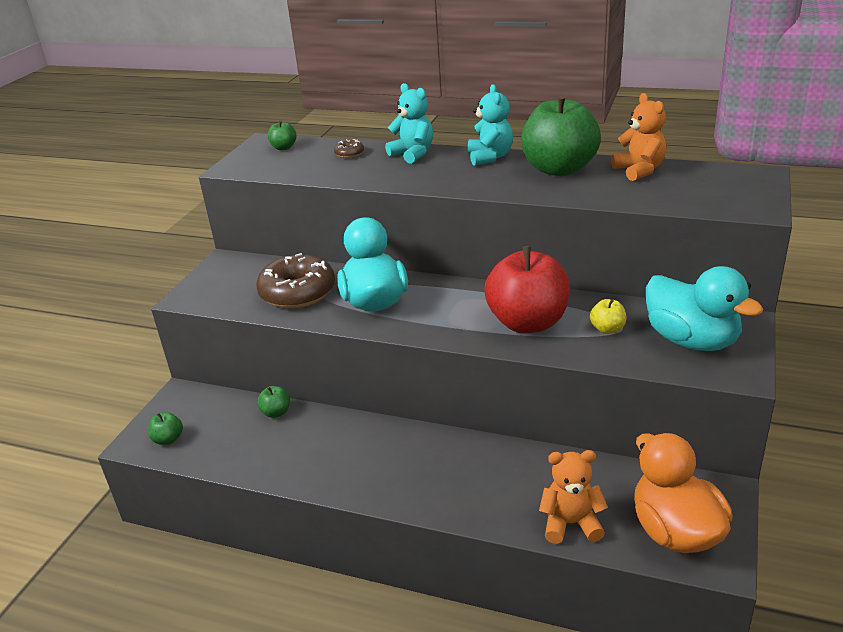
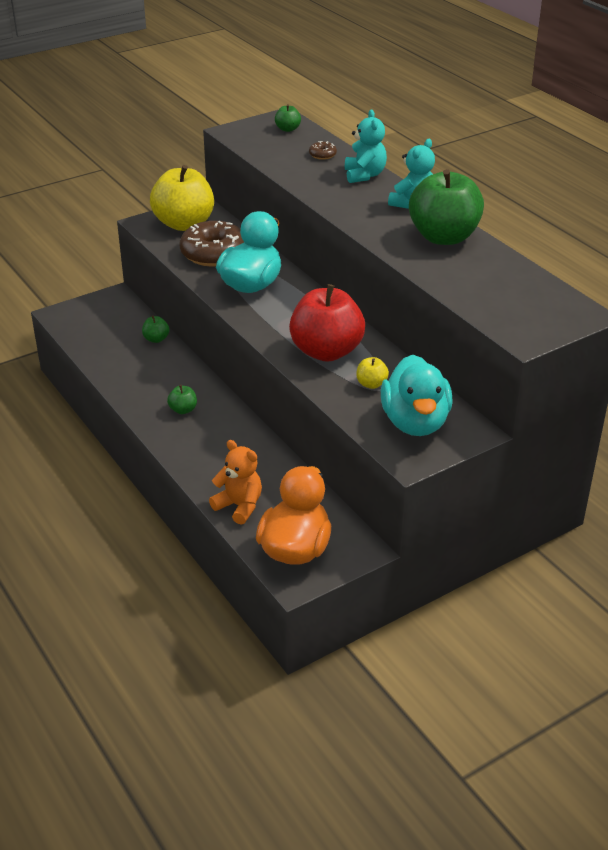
camera: 35 degrees right, 5 degrees up
(168, 439) = (78, 322): green apple -> green apple (183, 410)
(230, 281) = (184, 224): none -> yellow apple
(639, 170) = (499, 266): orange teddy bear -> none

